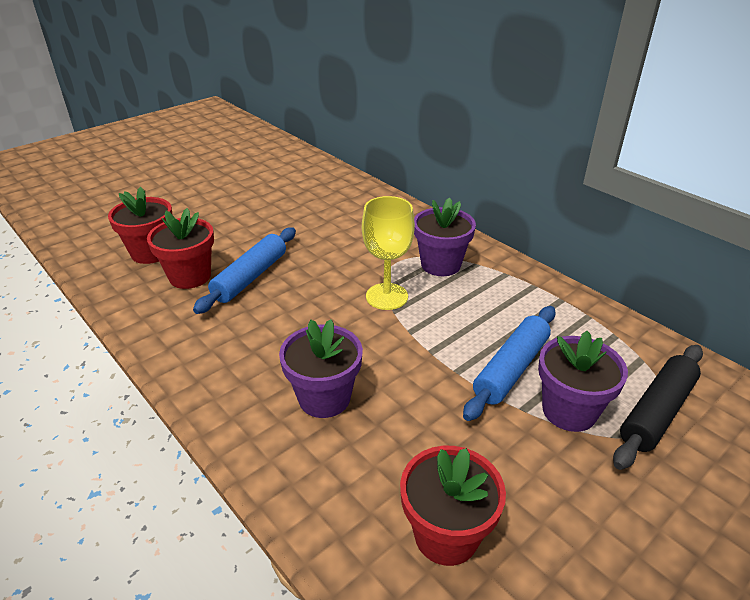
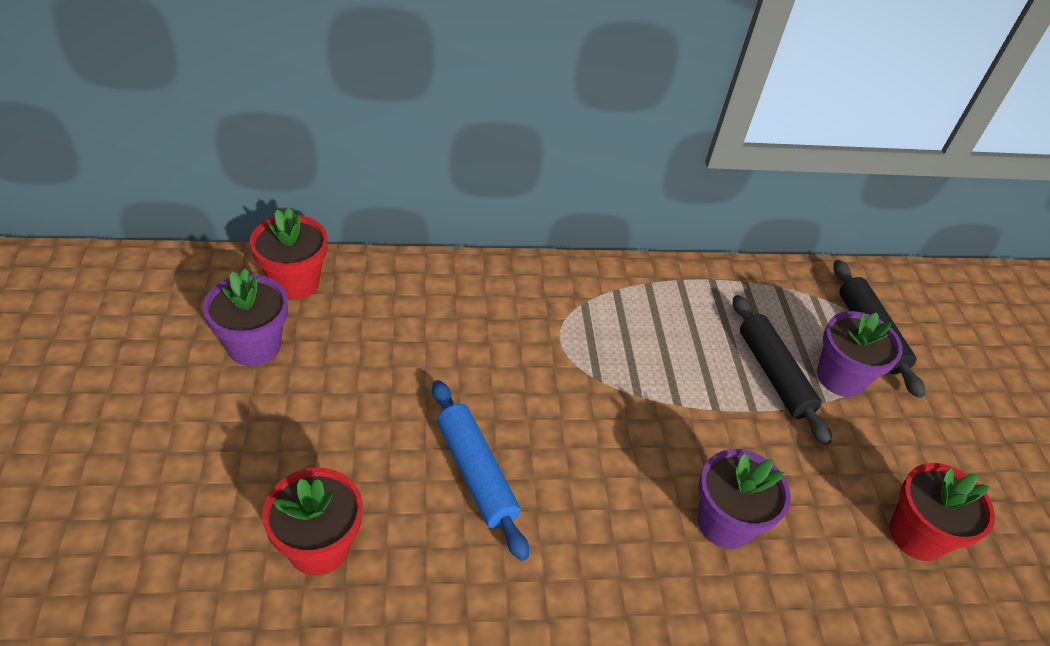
camera: 60 degrees left, 10 degrees up
(190, 276) = (419, 530): red flower pot -> red flower pot (294, 282)
(387, 296) = (611, 385): yellow goblet -> none
(440, 265) = (595, 313): purple flower pot -> purple flower pot (254, 346)
(511, 369) = (773, 374): blue rolling pin -> black rolling pin

